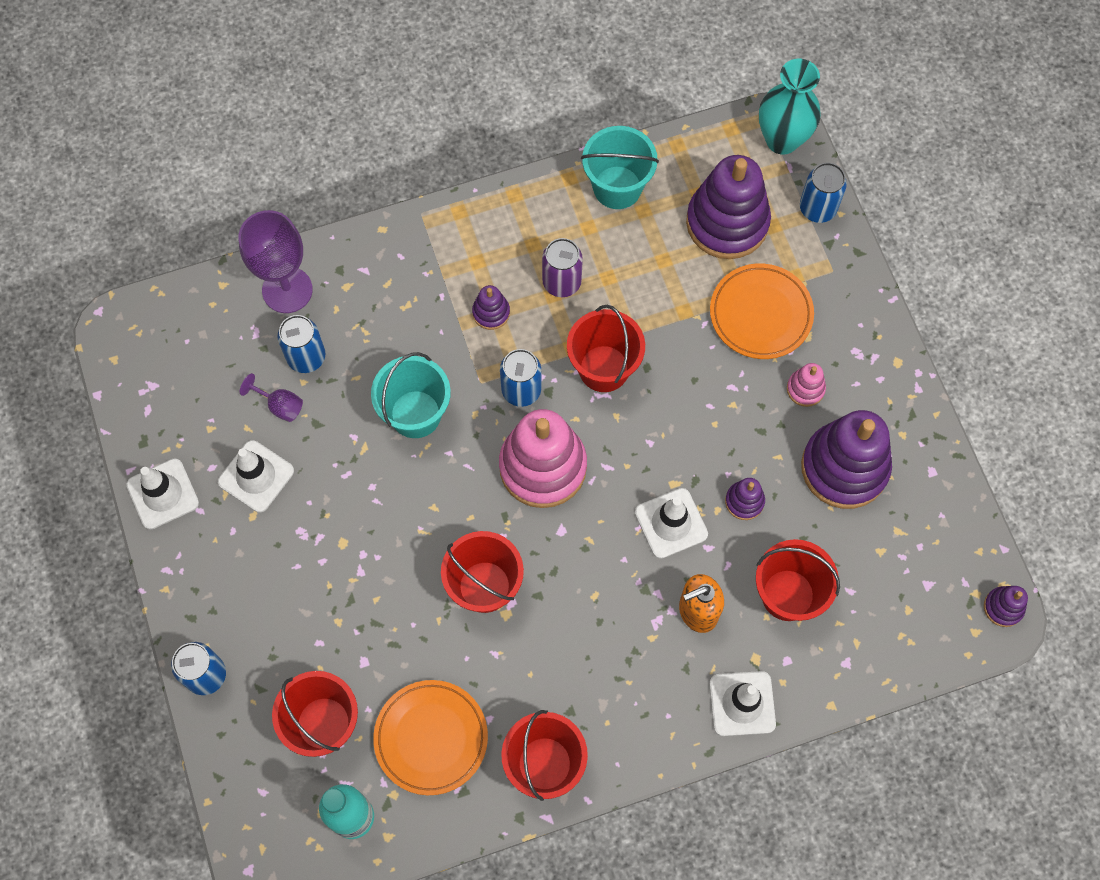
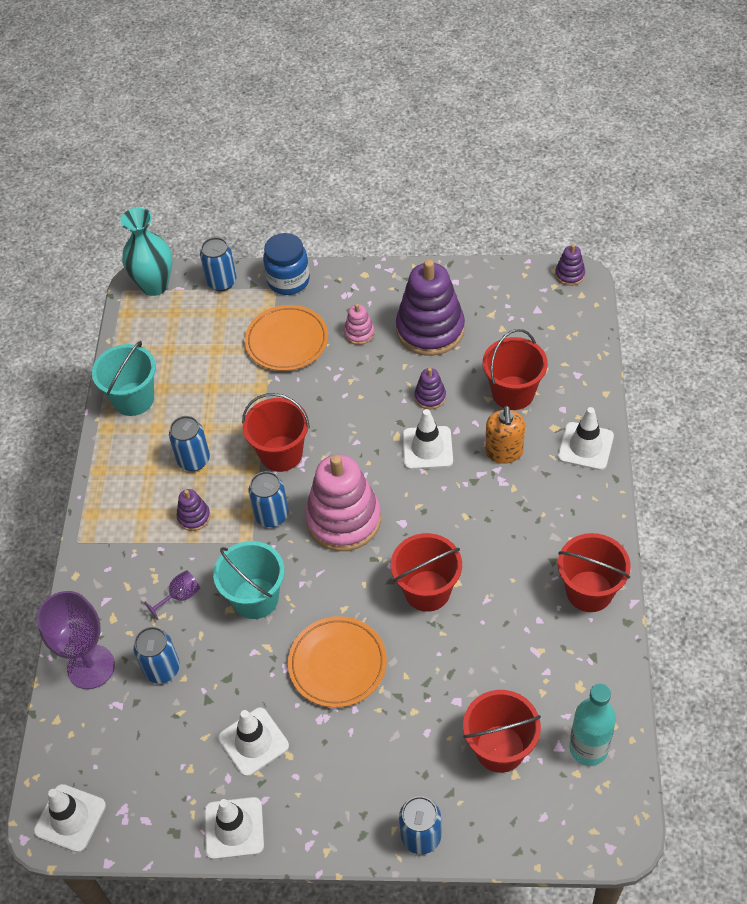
camera: 65 degrees left, 15 degrees down
(130, 342) = (70, 818): none -> white traffic cone
(280, 405) = (196, 703): purple goblet -> purple goblet (180, 596)
(431, 738) = (540, 668): orange plate -> orange plate (337, 664)
(561, 282) = (194, 460): purple can -> blue can
(727, 222) = (202, 339): purple stacking toy -> none
(851, 280) = (288, 280): none -> blue jar

